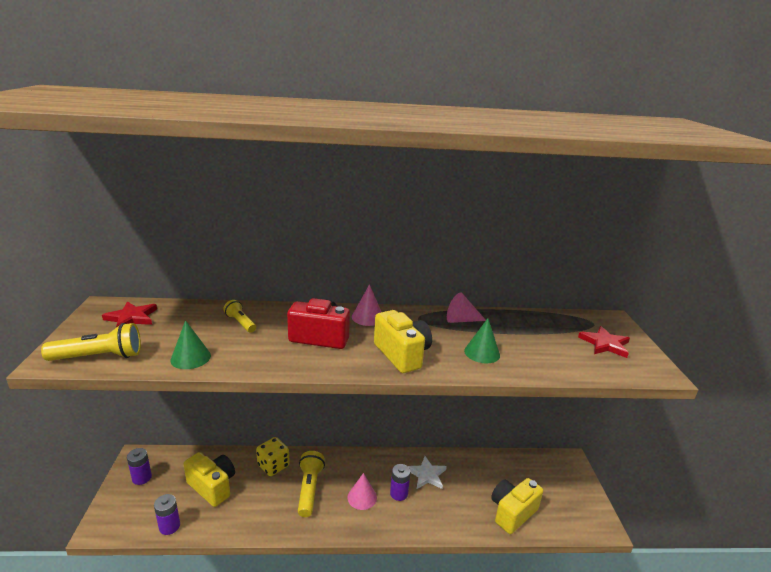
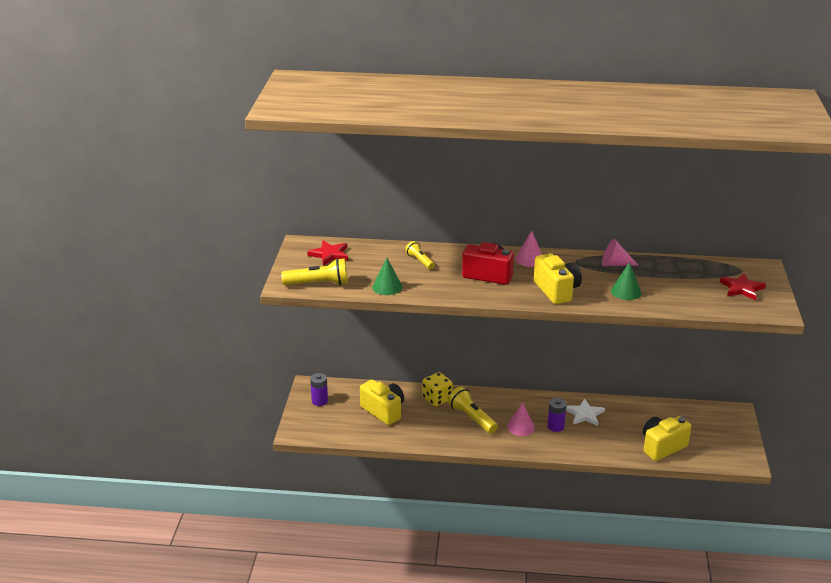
camera: 10 degrees right, 5 degrees up
(169, 526) = (353, 435): purple battery -> none
(309, 489) = (472, 418): yellow flashlight -> yellow flashlight turned 45 degrees counterclockwise

